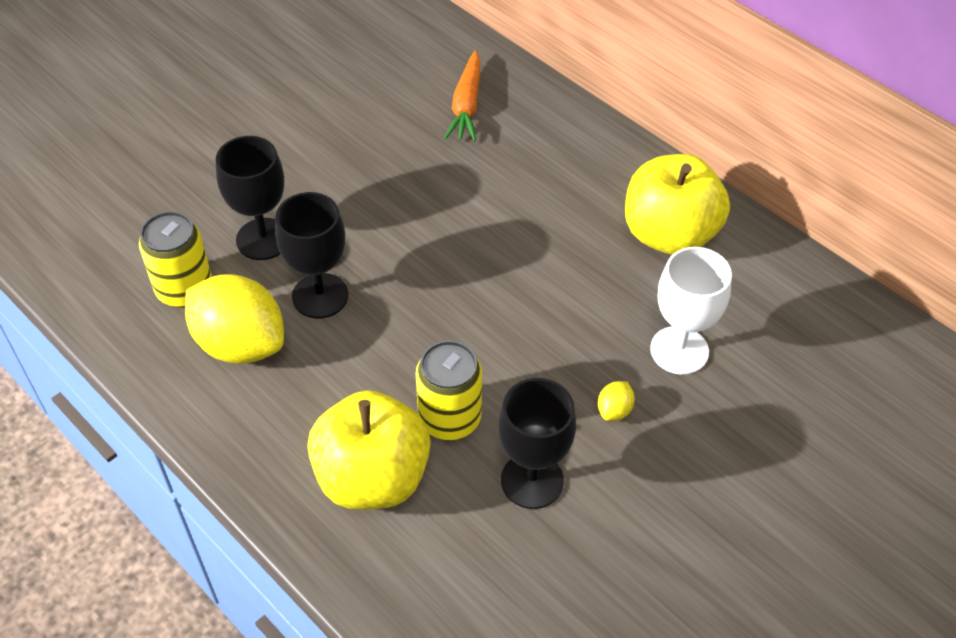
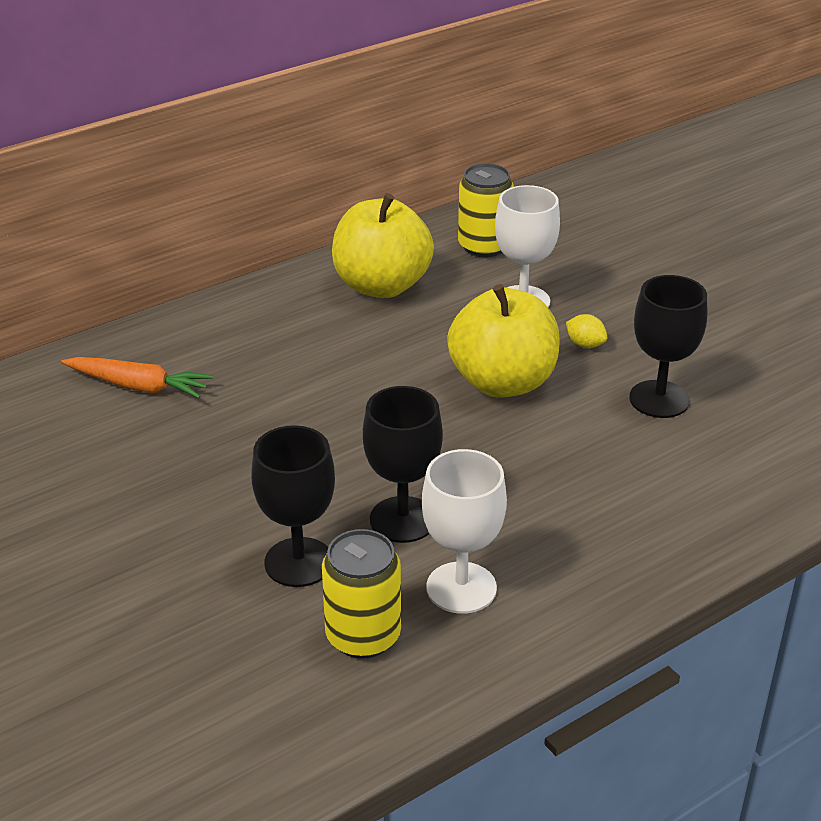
camera: 80 degrees left, 15 degrees down
(240, 344) = (461, 588): yellow lemon -> white goblet
(372, 477) = (652, 497): yellow apple -> yellow apple (503, 382)
(450, 418) = (584, 441): yellow can -> yellow can (484, 246)

